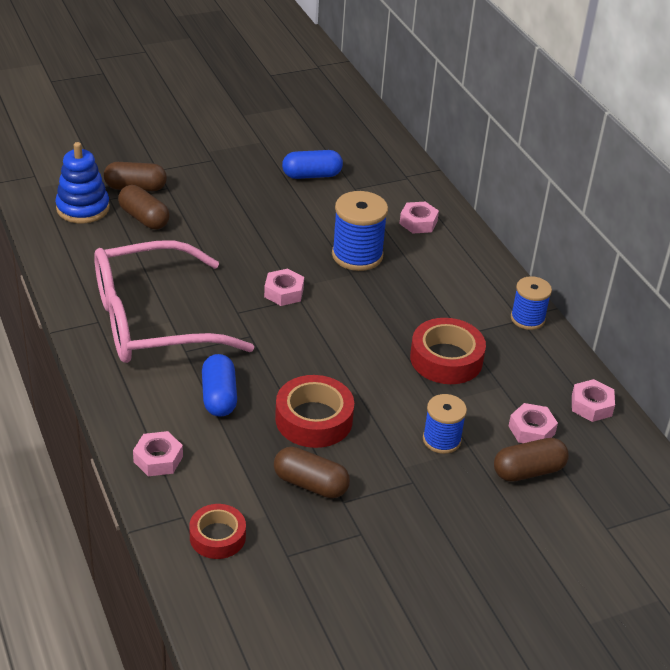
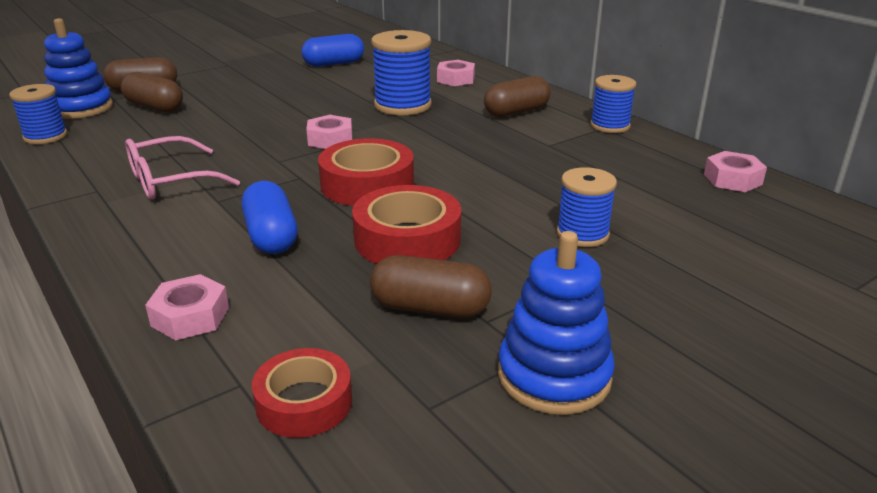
camera: 10 degrees left, 10 degrees down
(56, 245) = (45, 136): none -> blue spool
(152, 321) = (170, 181): pink glasses -> pink glasses, size x0.51
(368, 550) = (554, 376): none -> blue stacking toy
(446, 359) = (543, 165): red tape -> red tape (367, 184)
(528, 471) = (710, 247): brown capsule -> brown capsule (516, 112)
(531, 430) = (683, 209): pink nut -> none

